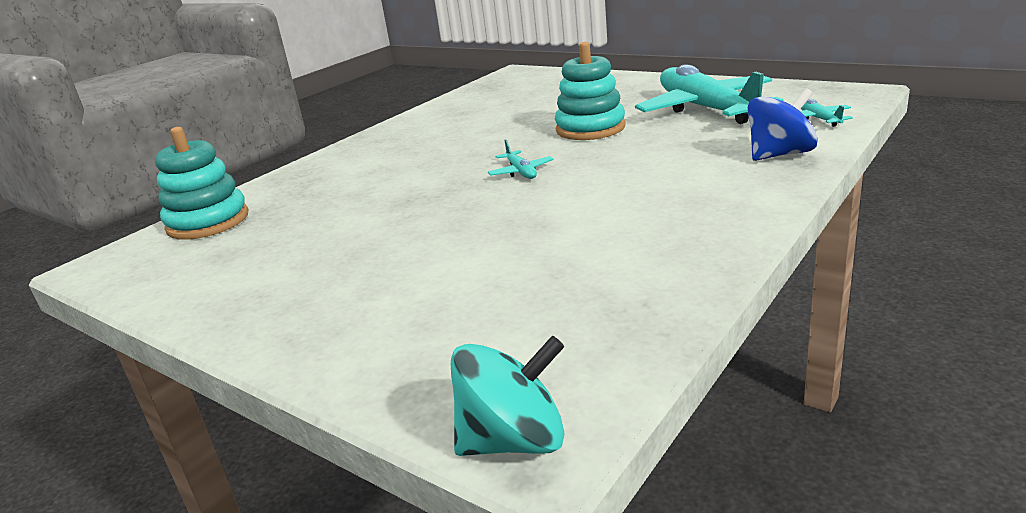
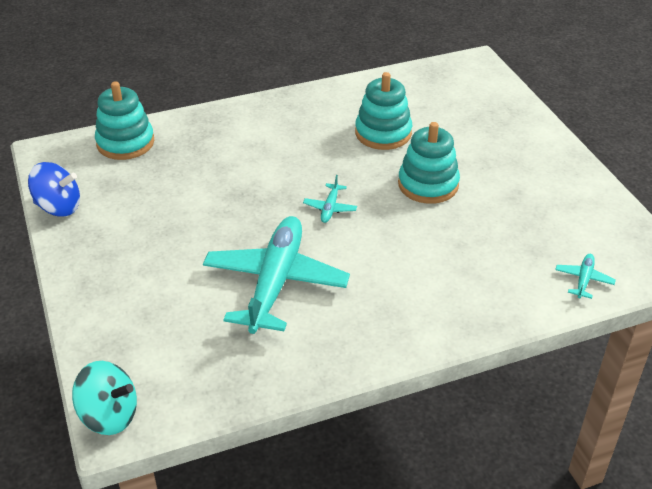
camera: 30 degrees right, 15 degrees up
(497, 122) = (383, 133): none -> turquoise stacking toy
(706, 109) = (531, 213): turquoise plane -> turquoise plane (275, 283)
(779, 154) = (498, 301): blue spinning top -> blue spinning top (58, 207)

